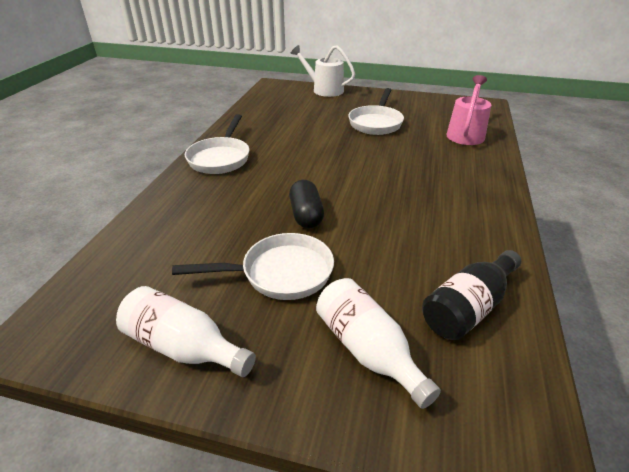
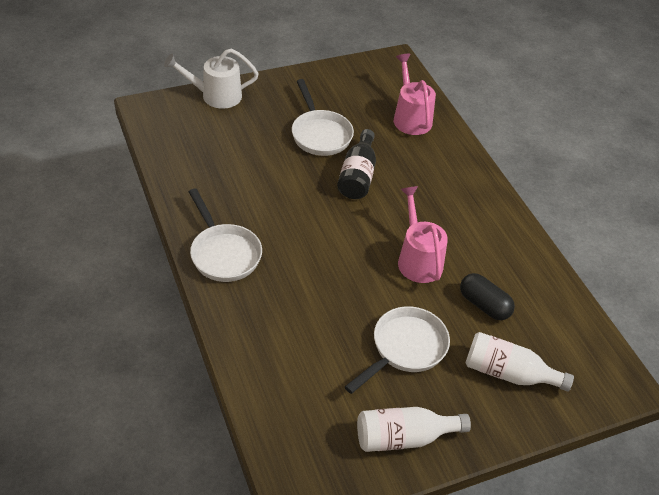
camera: 40 degrees left, 10 degrees up
(306, 215) = (369, 284): black capsule -> black capsule (484, 305)
(372, 216) = (418, 259): none -> pink watering can
(468, 308) = (538, 309): black bottle -> black bottle (358, 176)

